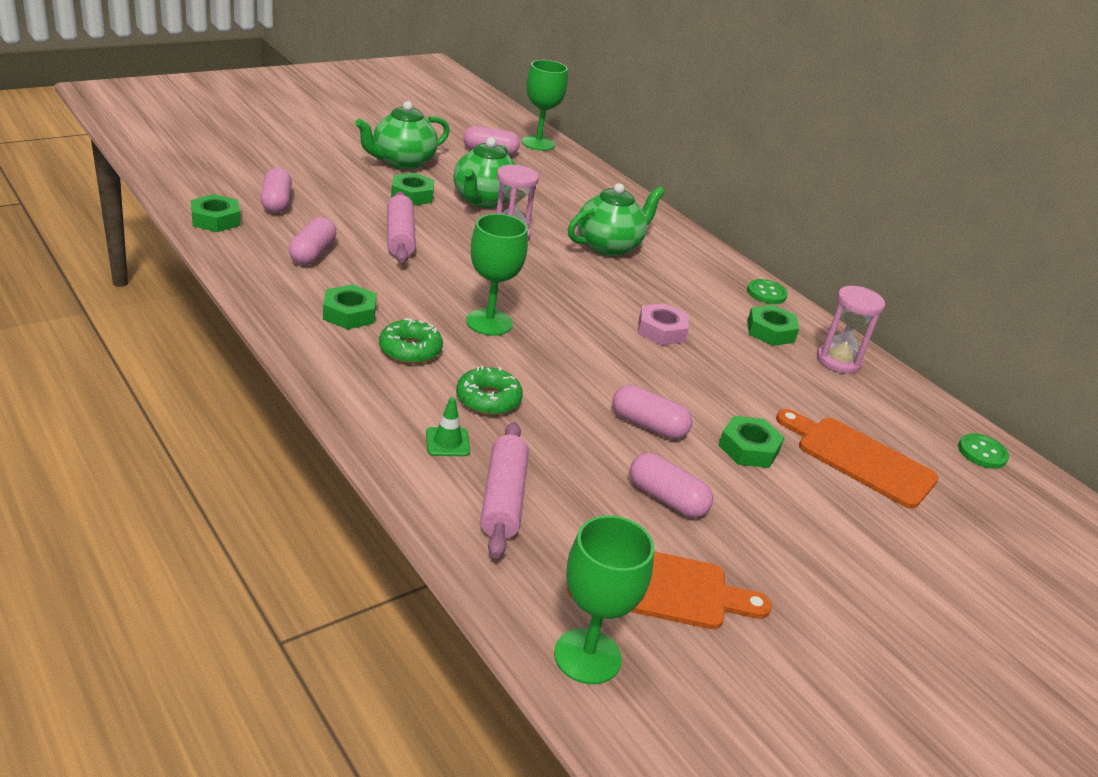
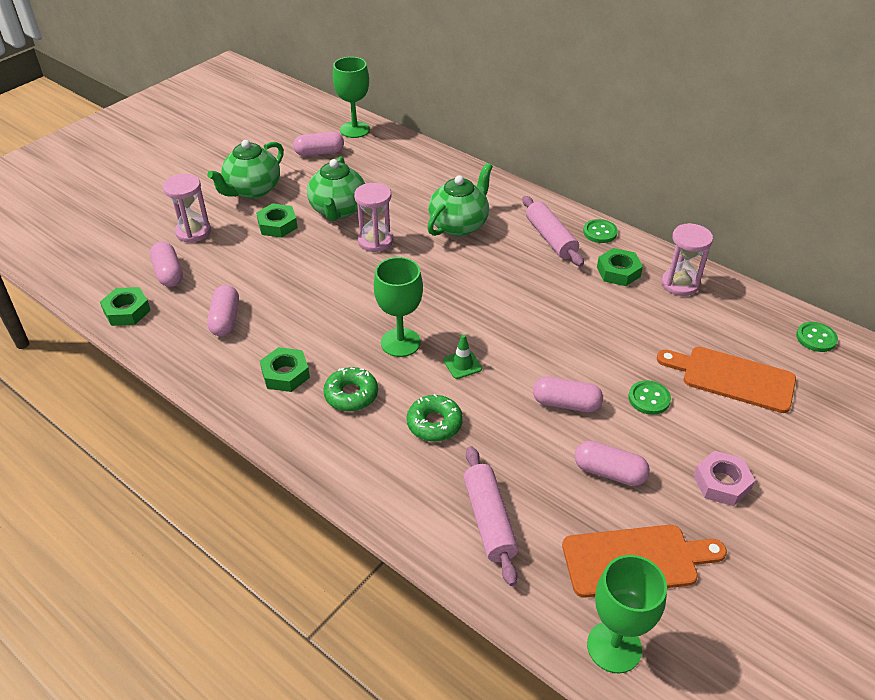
camera: 10 degrees left, 10 degrees up
(321, 178) = (193, 232): none -> pink hourglass
(399, 237) = (288, 276): pink rolling pin -> pink rolling pin (550, 238)
(447, 442) = (422, 480): green traffic cone -> green traffic cone (462, 364)
(661, 331) = (536, 302): pink nut -> pink nut (721, 483)
(748, 448) = (649, 399): green nut -> green button

